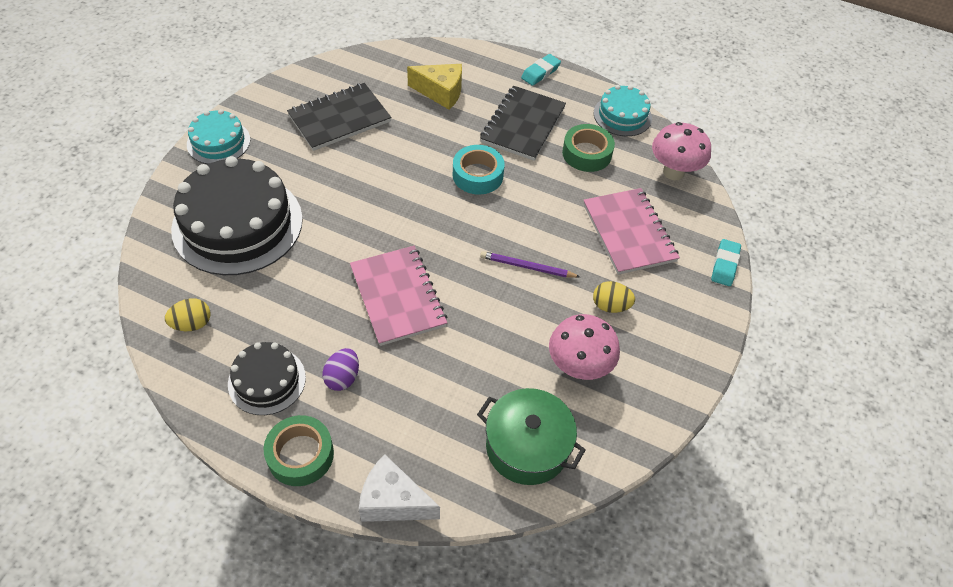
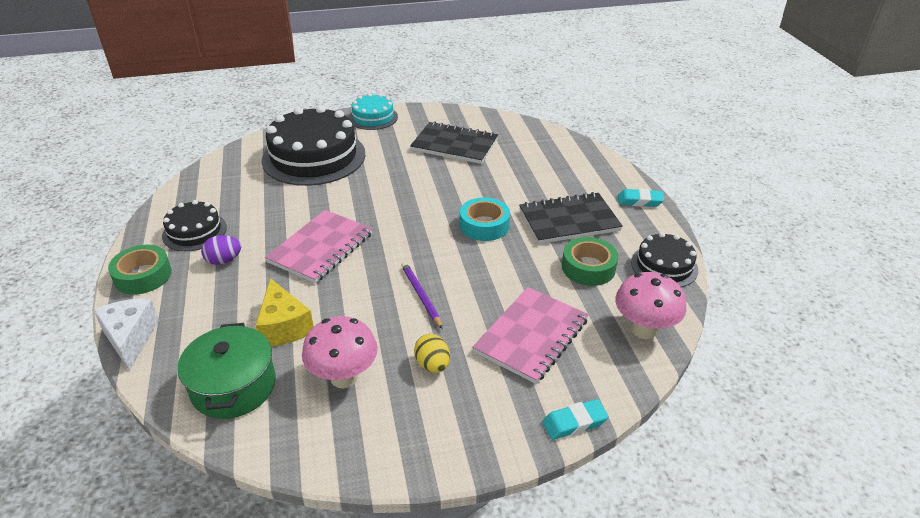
camera: 55 degrees right, 15 degrees down
(192, 324) = (216, 182): yellow egg -> none
(441, 92) = (542, 169): yellow cheese -> yellow cheese (284, 326)
(622, 115) = (664, 266): turquoise cake -> black cake

